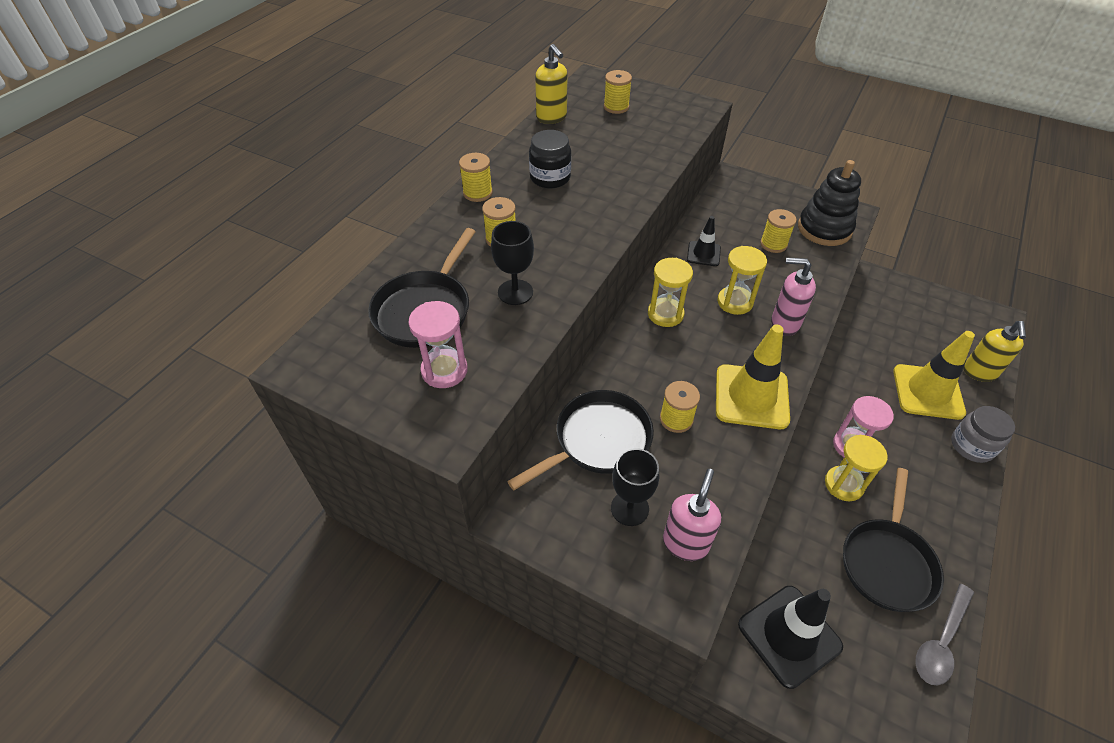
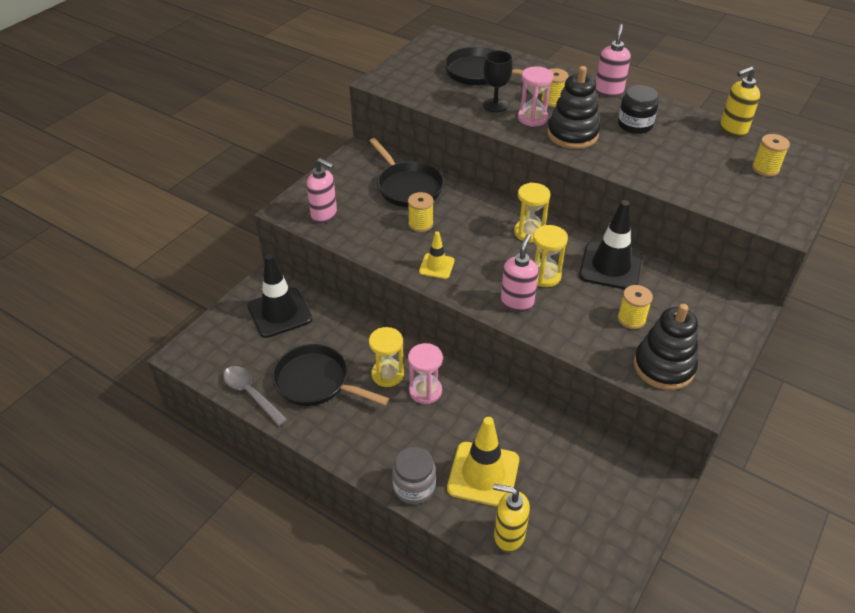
camera: 95 degrees right, 5 degrees down
(444, 370) = (428, 80): pink hourglass -> pink hourglass (532, 118)
(477, 193) = (608, 92): yellow spool -> pink soap dispenser
(577, 224) = (572, 134): none -> black stacking toy
(629, 508) = (354, 195): black goblet -> none
(703, 254) = (610, 266): black traffic cone -> black traffic cone, size x1.84
(751, 397) = (436, 266): yellow traffic cone -> yellow traffic cone, size x0.54

